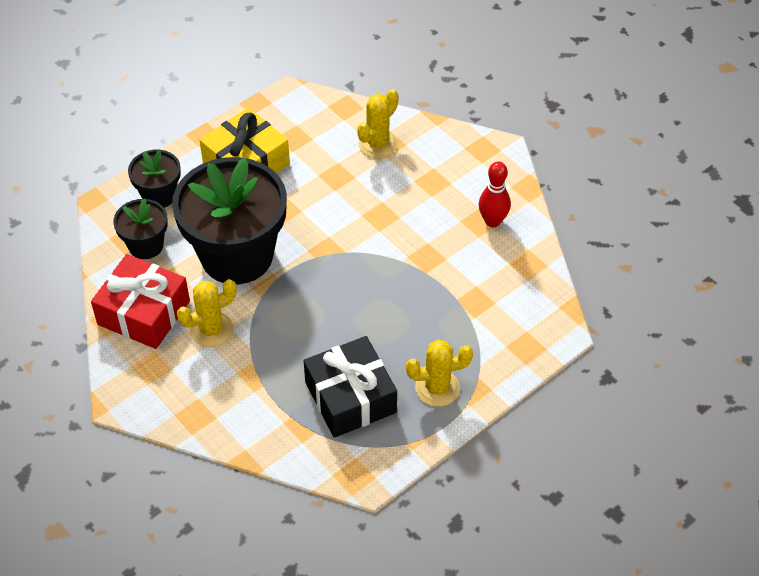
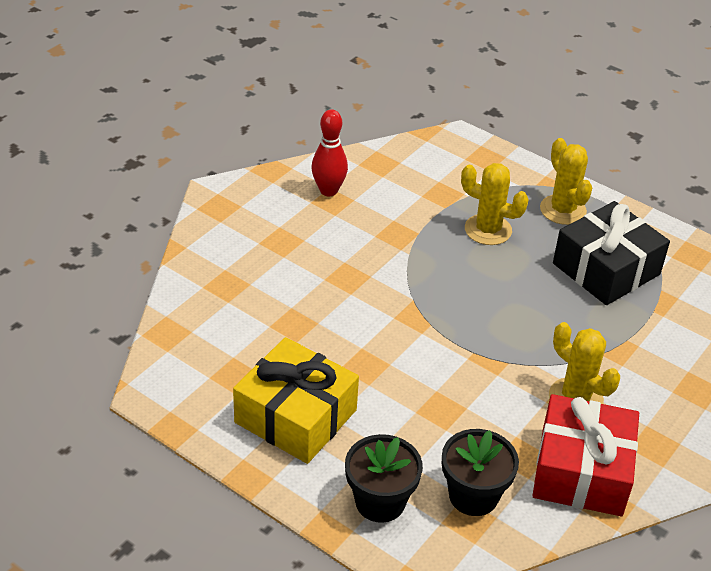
camera: 105 degrees left, 10 degrees down
(237, 255) = (455, 396): black flower pot -> none
(378, 144) = (230, 293): yellow cactus -> yellow cactus (488, 230)

